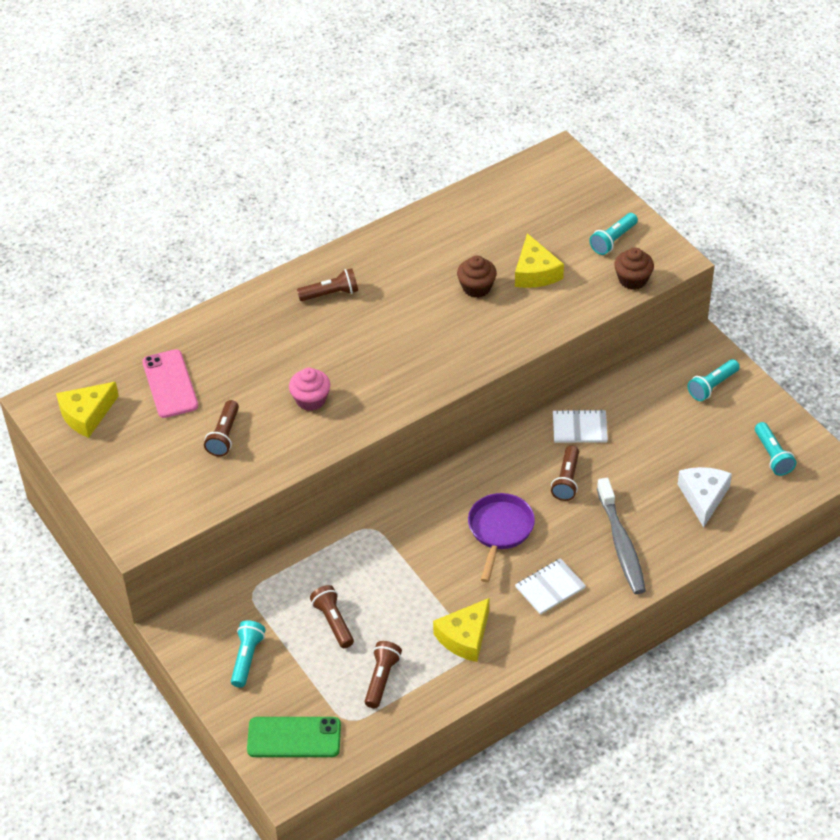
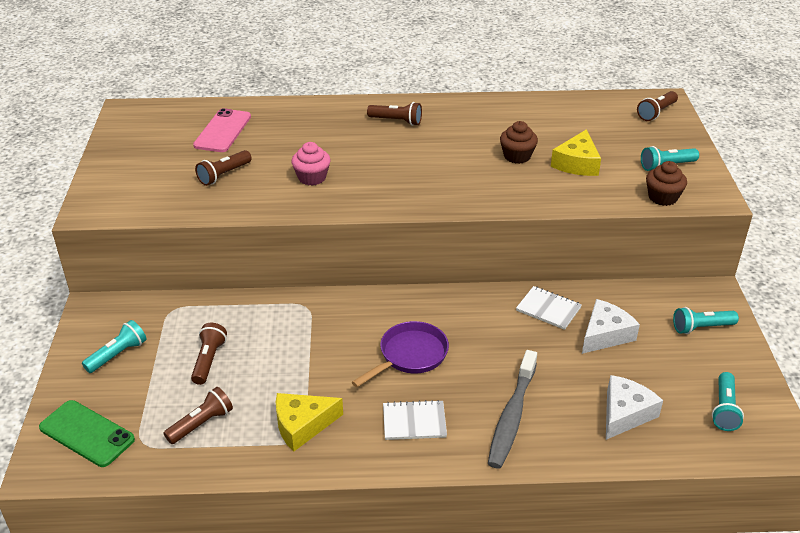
camera: 30 degrees right, 10 degrees down
(86, 415) = (147, 127): yellow cheese -> none
(566, 480) = (503, 343): brown flashlight -> brown flashlight (656, 113)
(642, 431) = (605, 334): none -> white cheese

